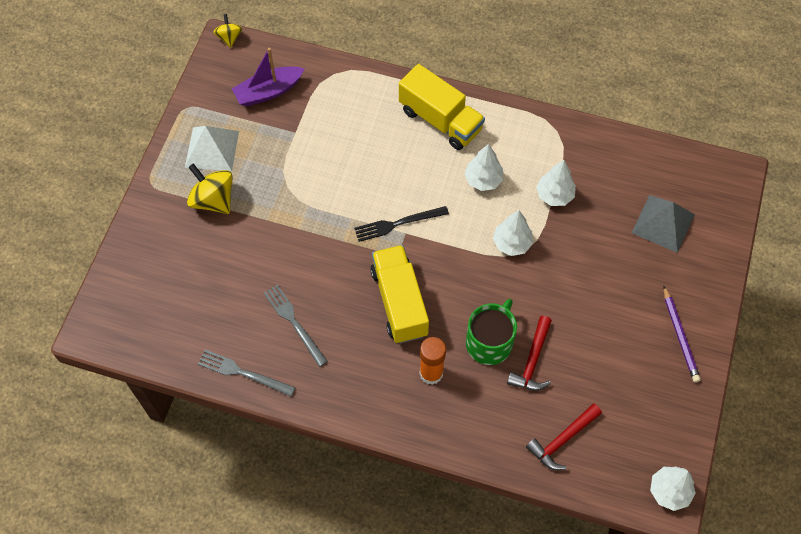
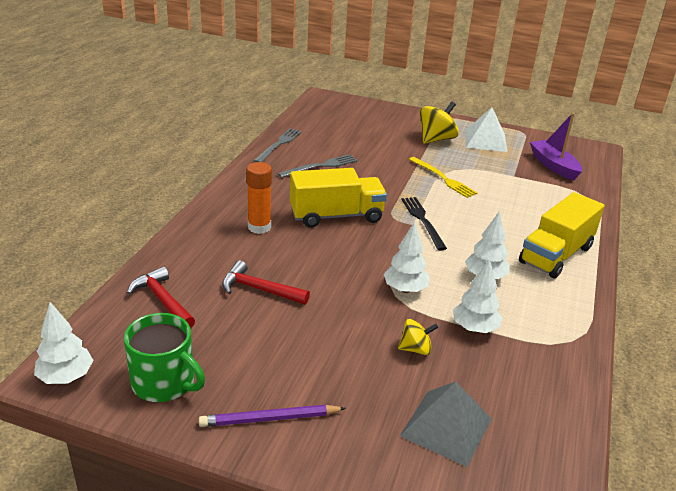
camera: 90 degrees right, 30 degrees down
(229, 38) = (604, 151): yellow spinning top -> yellow spinning top (415, 349)
(309, 199) = (443, 178): none -> yellow fork
(489, 342) = (286, 263): green mug -> green mug (164, 382)

